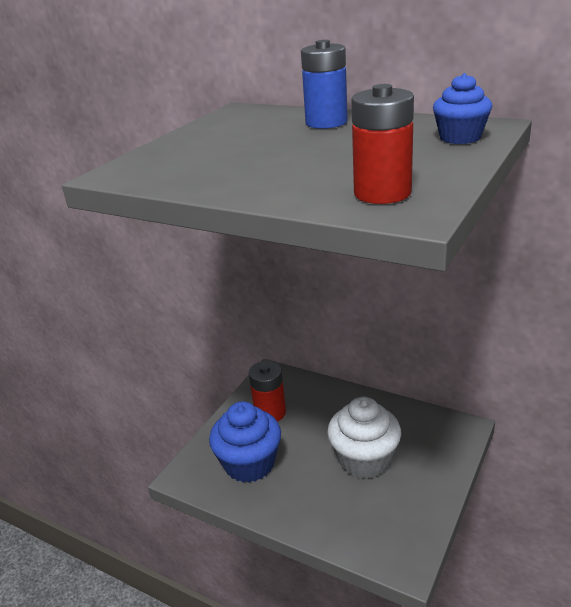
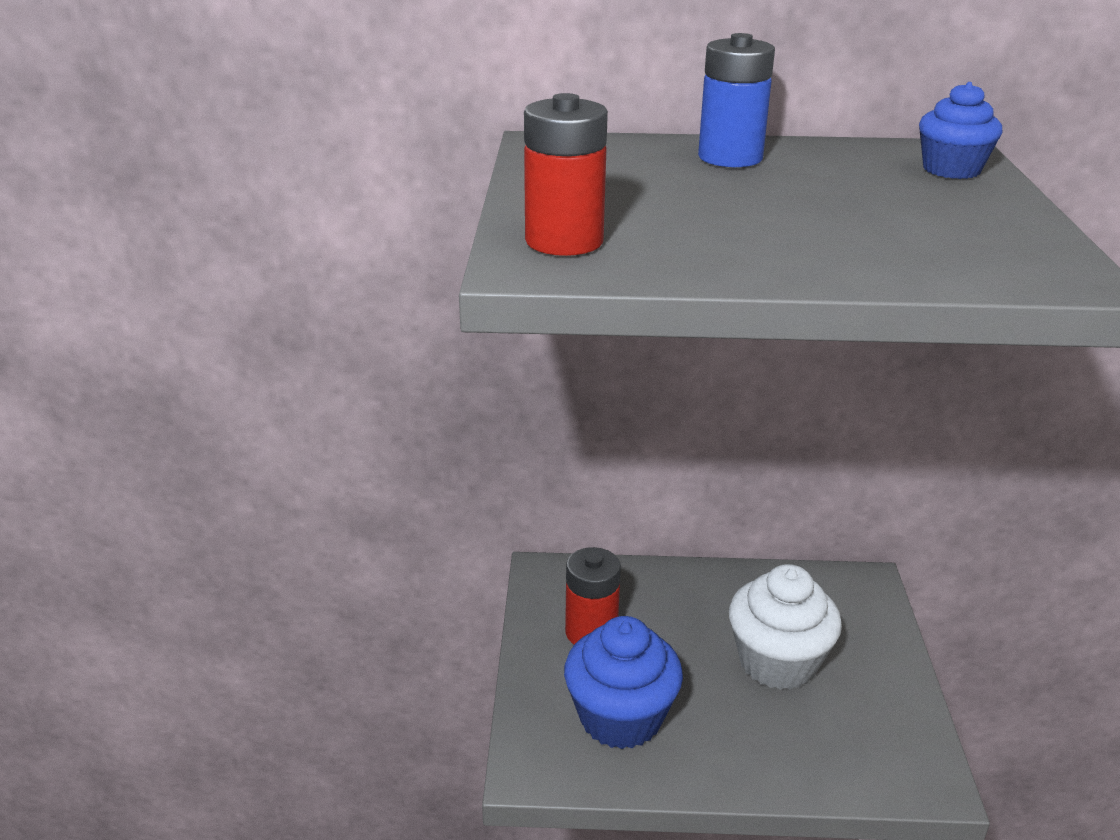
camera: 30 degrees left, 0 degrees up
(382, 193) = (989, 255): red battery -> red battery (564, 241)

